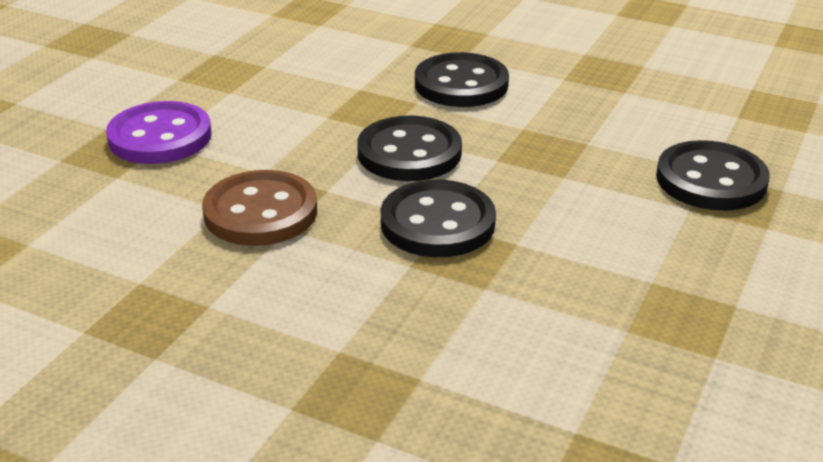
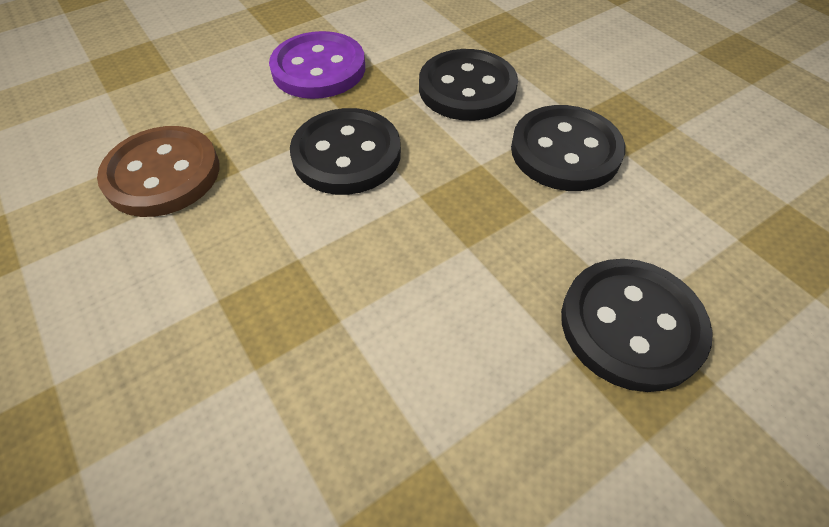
camera: 30 degrees right, 20 degrees up
(160, 137) = (175, 62): purple button -> purple button (319, 69)
(437, 223) = (291, 255): black button -> black button (565, 151)

